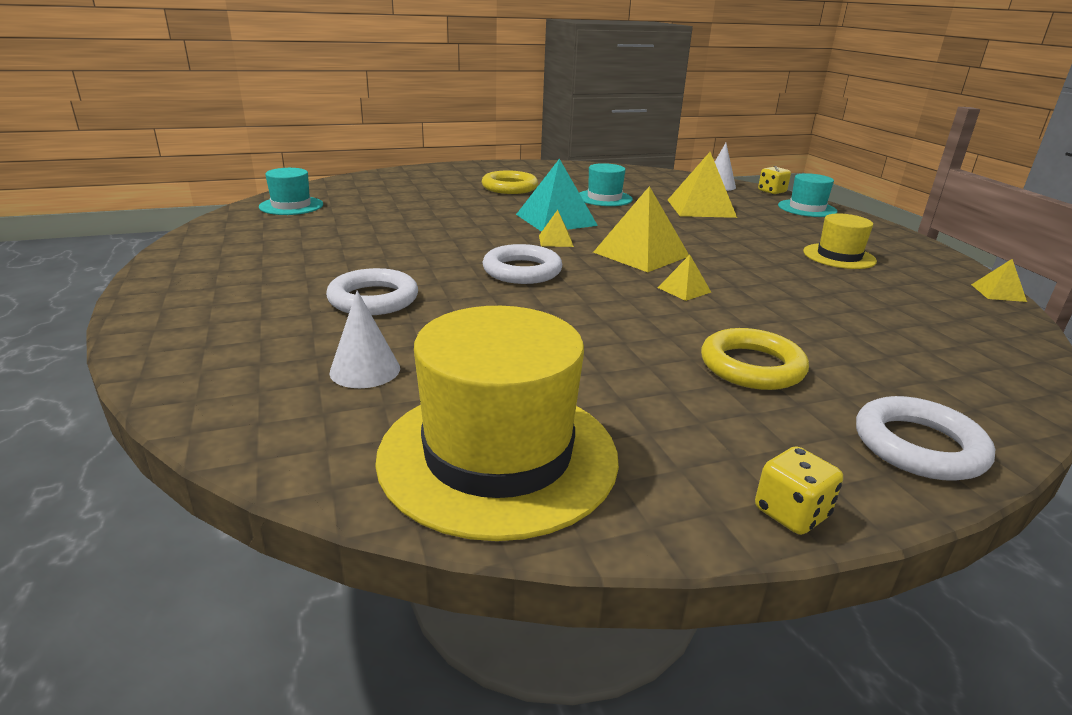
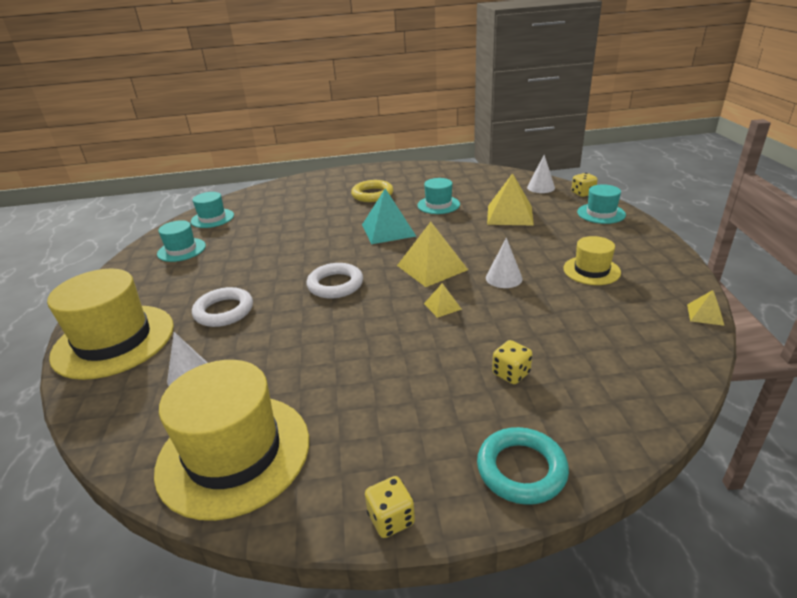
camera: 15 degrees right, 5 degrees up
(209, 335) = (114, 341): none -> yellow hat
(262, 236) = (181, 250): none -> turquoise hat
(555, 241) = (376, 253): yellow pyramid -> none
(740, 263) = (504, 278): none -> white cone
(752, 366) = (446, 385): yellow ring -> none
(824, 352) = (511, 373): none -> yellow dice
(918, 446) = (521, 469): white ring -> turquoise ring

